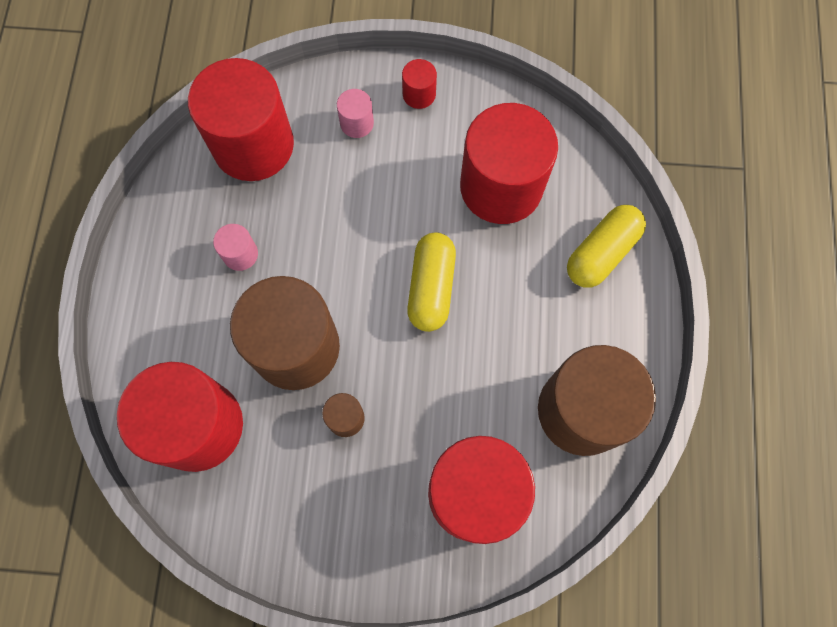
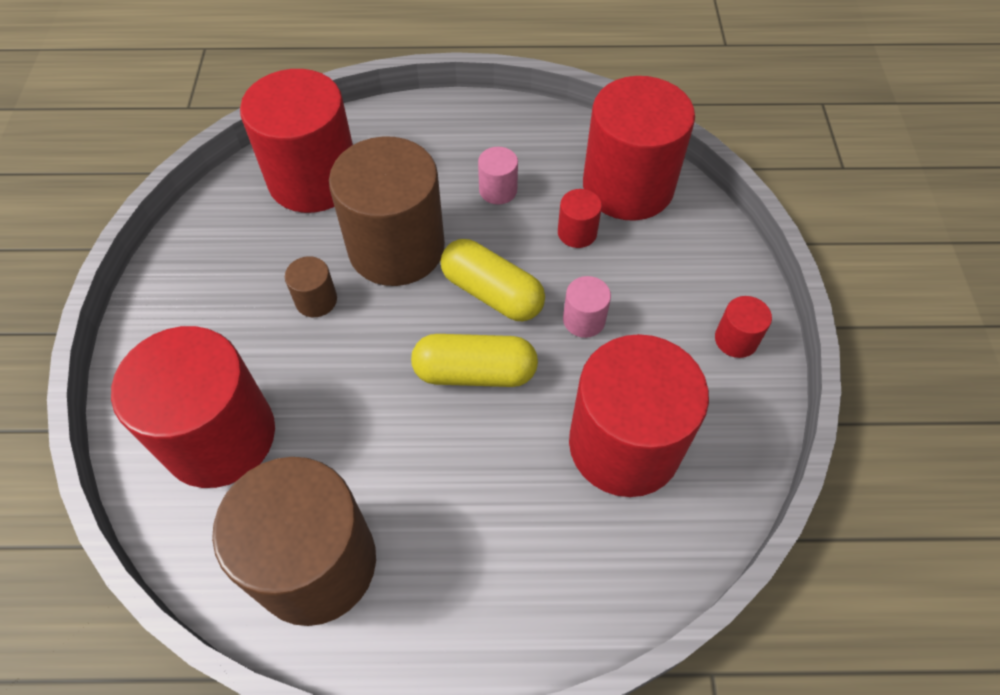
camera: 85 degrees right, 15 degrees down
(299, 193) = (577, 232): none -> red cylinder
(357, 123) = (678, 278): pink cylinder -> pink cylinder (584, 320)
(601, 253) = (545, 584): yellow capsule -> yellow capsule (492, 293)

